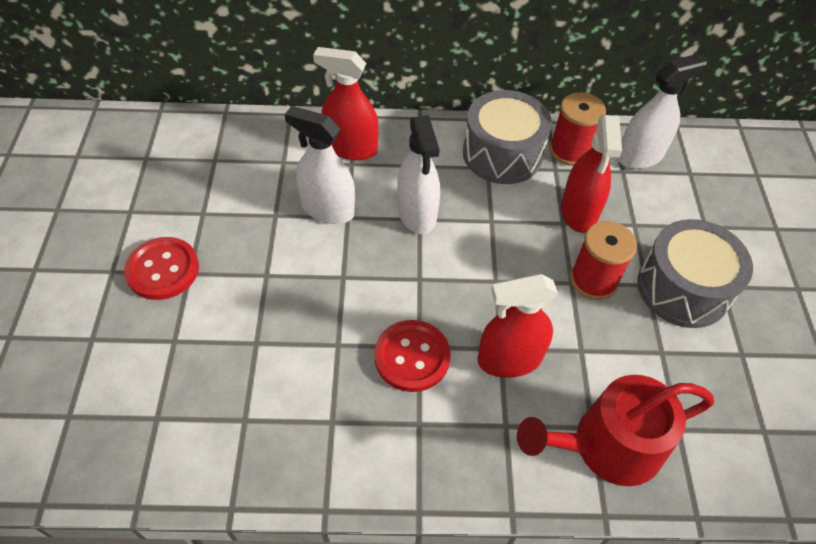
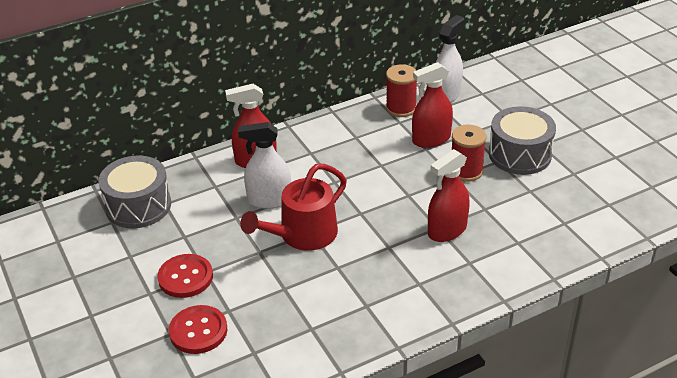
camera: 25 degrees left, 15 degrees down
(412, 357) = (388, 253): red button -> red button (198, 331)
(417, 213) = (330, 179): white spray bottle -> none
(502, 154) = (359, 126): grey drum -> grey drum (138, 206)
(579, 212) = (431, 139): red spray bottle -> red spray bottle turned 90 degrees clockwise
(608, 446) = (532, 247): red watering can -> red watering can (303, 235)

